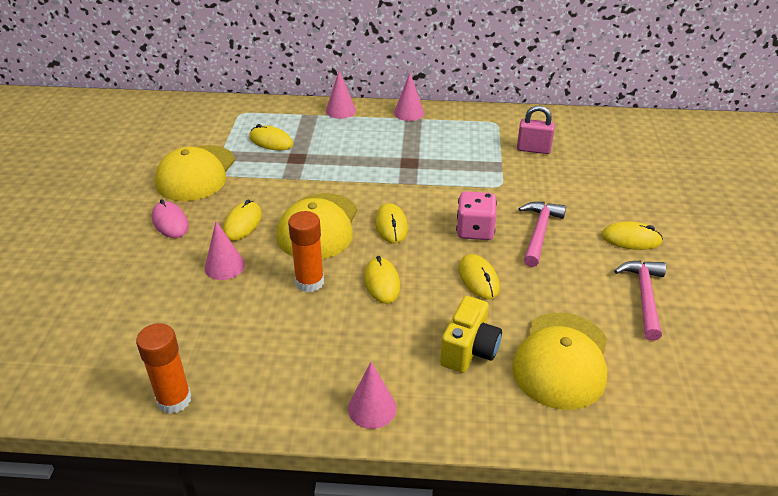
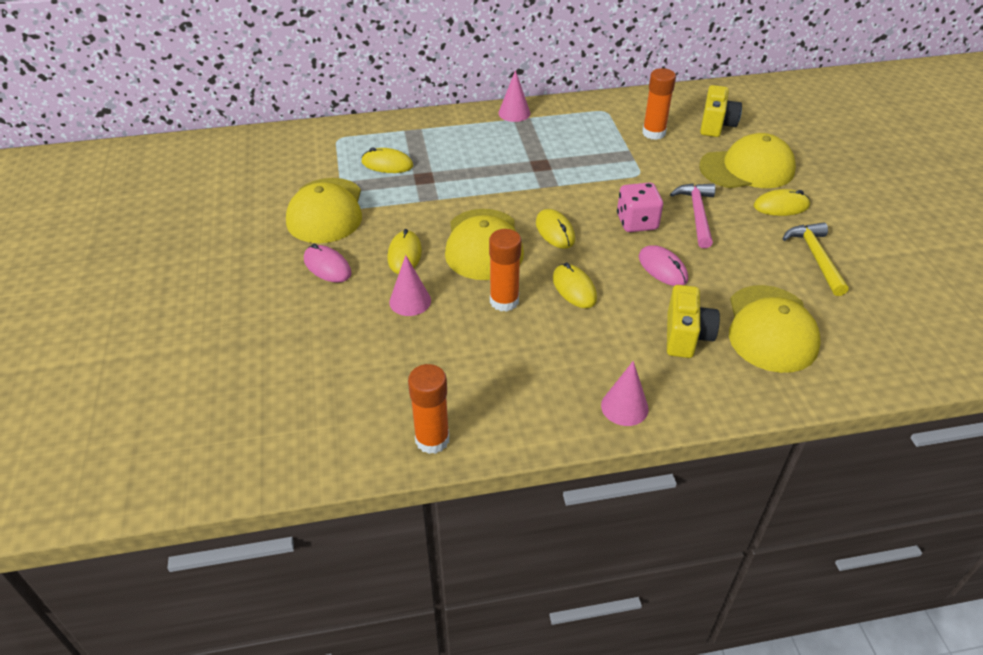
camera: 15 degrees left, 5 degrees up
(341, 110) = (443, 120): pink cone -> none
(478, 279) = (662, 268): yellow mouse -> pink mouse
(533, 149) = (653, 133): pink padlock -> orange glue stick
(600, 151) = (716, 125): none -> yellow camera
(612, 197) = (747, 168): none -> yellow cap
(644, 297) = (816, 258): pink hammer -> yellow hammer

